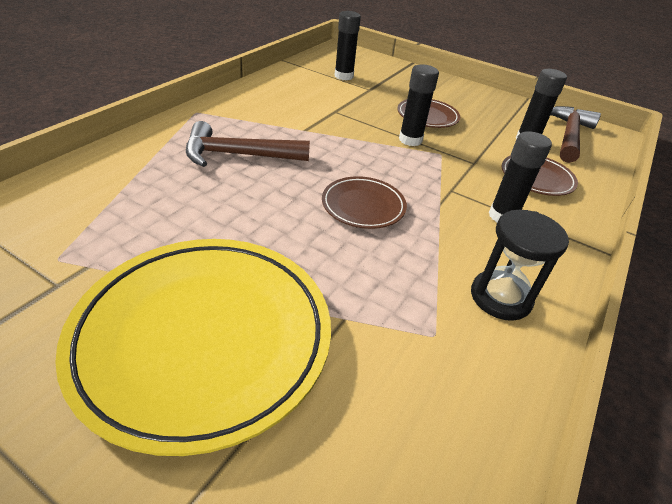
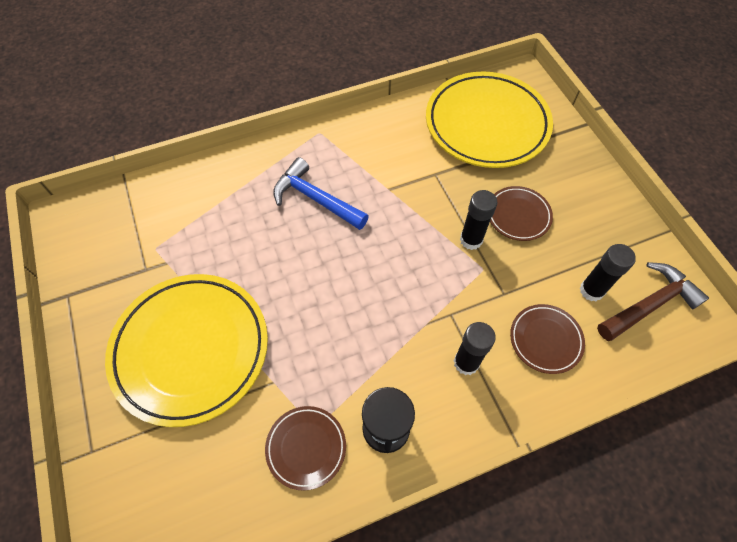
camera: 40 degrees right, 20 degrees up
(238, 155) = (315, 199): brown hammer -> blue hammer
(343, 76) = (486, 124): black glue stick -> yellow plate
(363, 206) = (364, 296): brown plate -> brown plate (306, 448)

